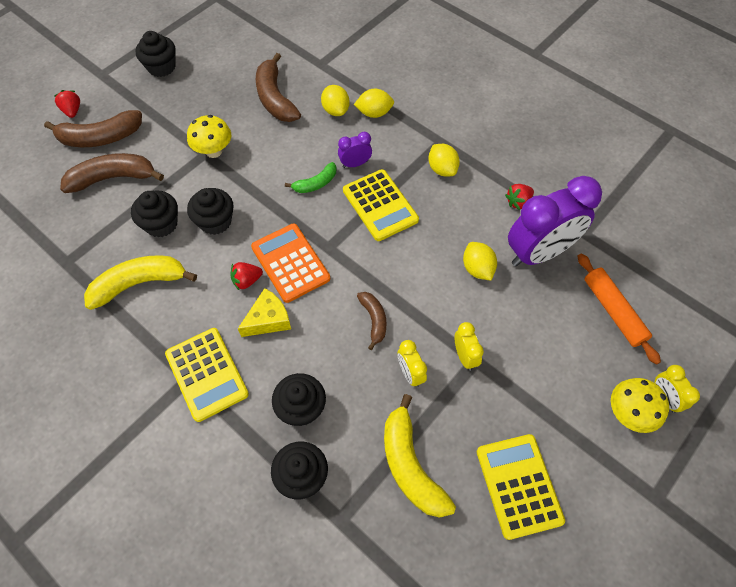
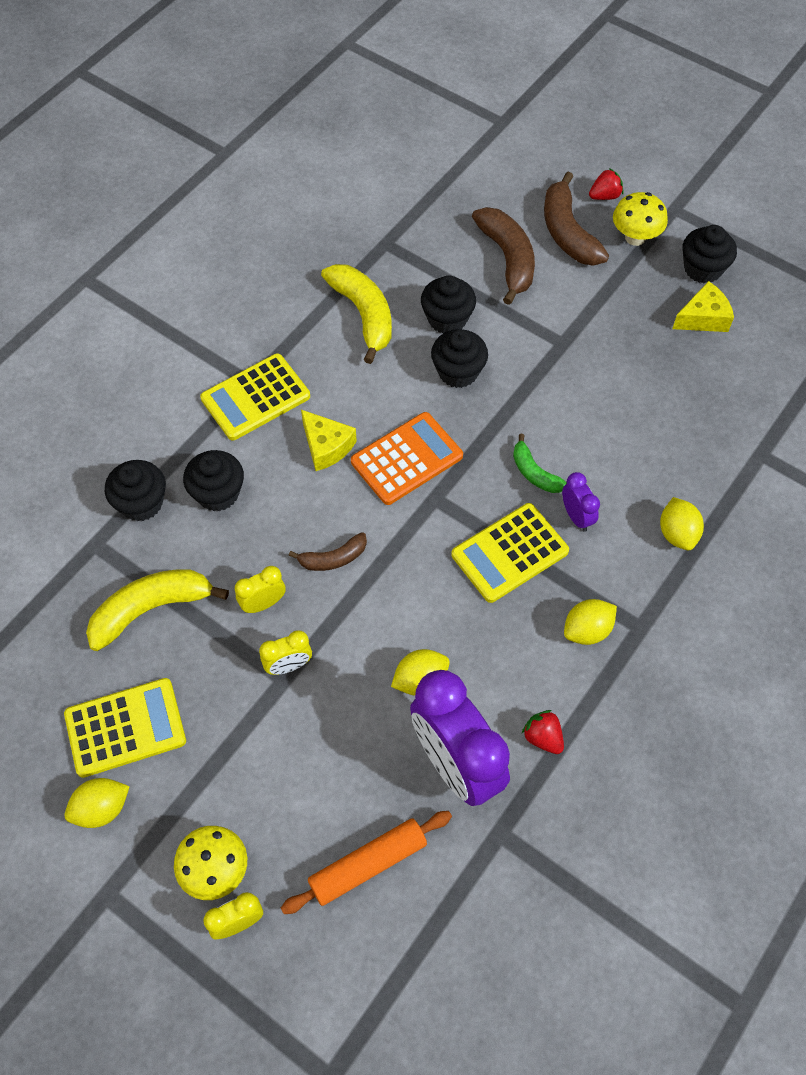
camera: 85 degrees right, 0 degrees up
(204, 74) = (703, 318): none -> yellow cheese
(214, 151) = (568, 351): yellow mushroom -> yellow mushroom (635, 237)
(247, 281) = (377, 417): red strawberry -> none
(275, 98) = (677, 406): brown banana -> none
(335, 110) = (671, 483): yellow lemon -> yellow lemon (102, 809)

